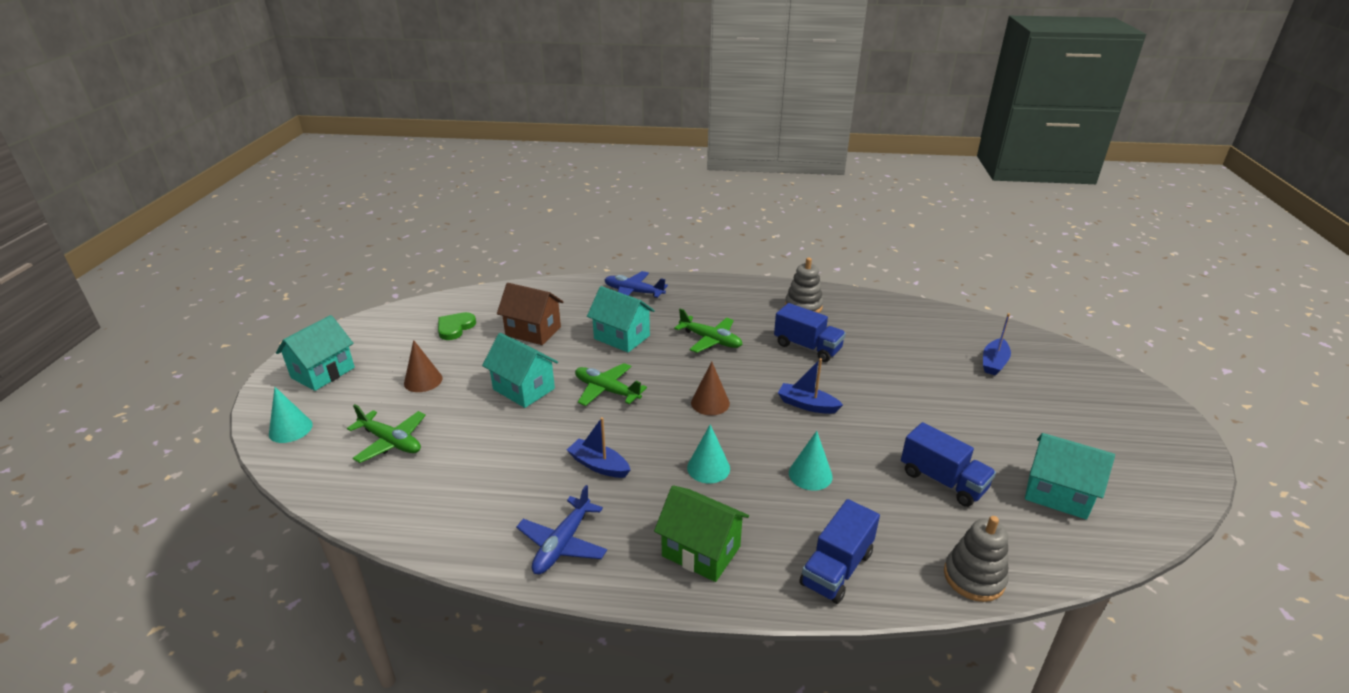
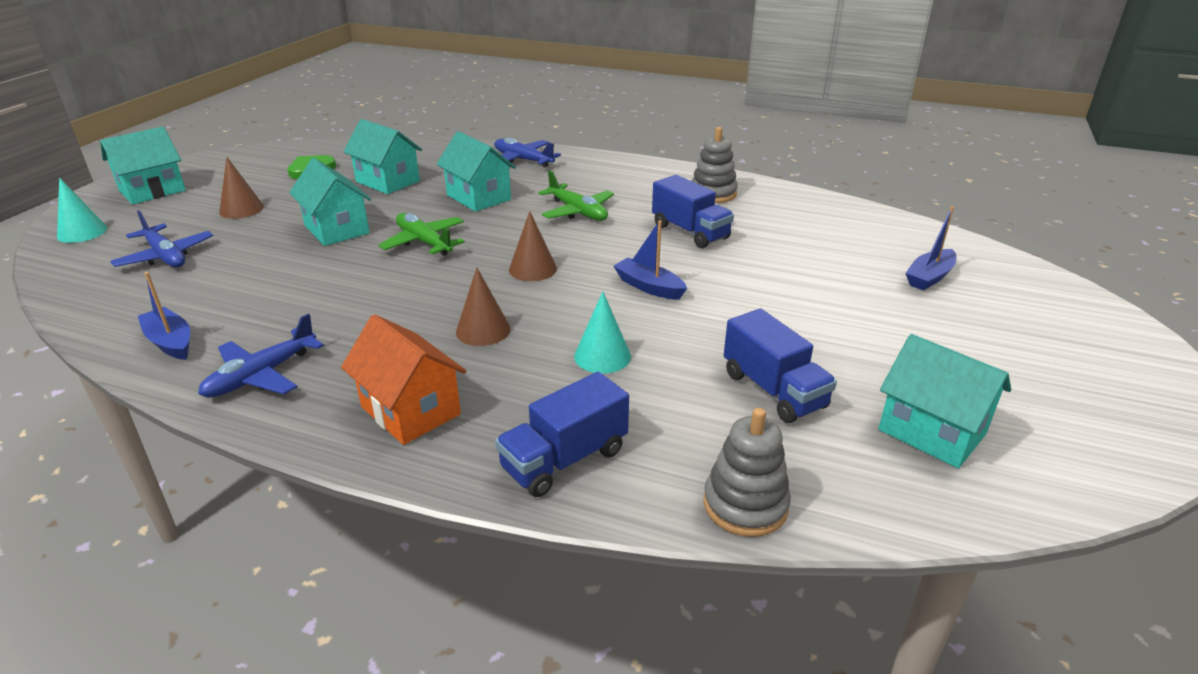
camera: 15 degrees right, 0 degrees up
(391, 442) = (165, 256): green plane -> blue plane
(533, 331) = (388, 181): brown house -> turquoise house
(599, 465) = (360, 309): blue boat -> blue boat (170, 342)
(701, 551) = (410, 410): green house -> orange house
(708, 468) = (483, 330): turquoise cone -> brown cone

